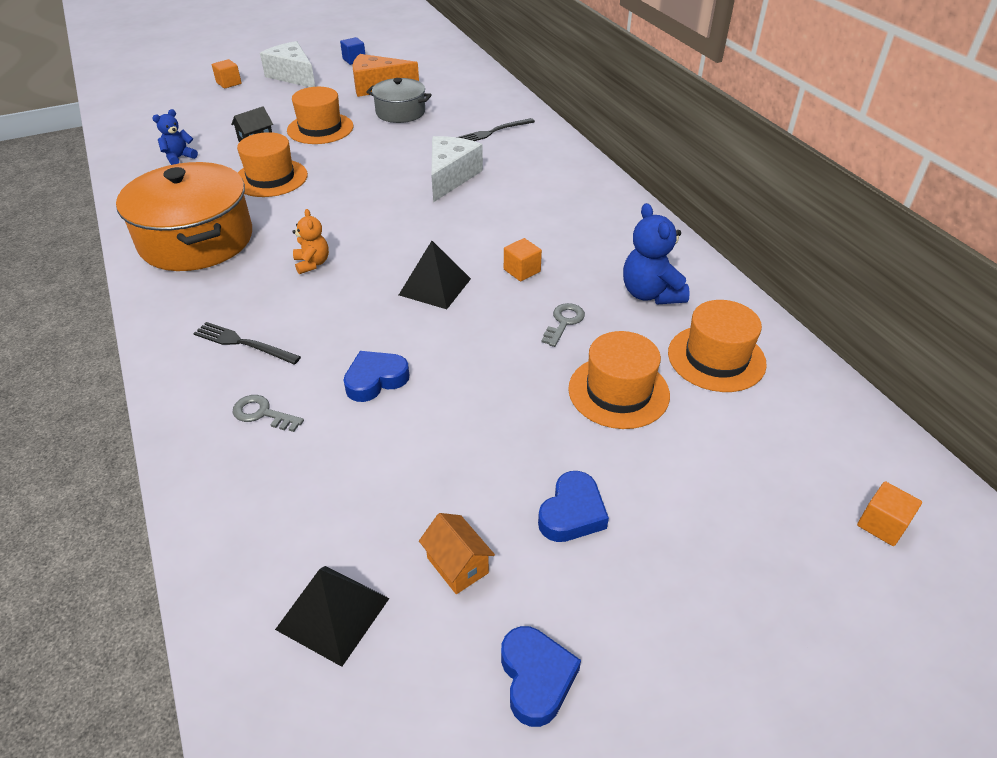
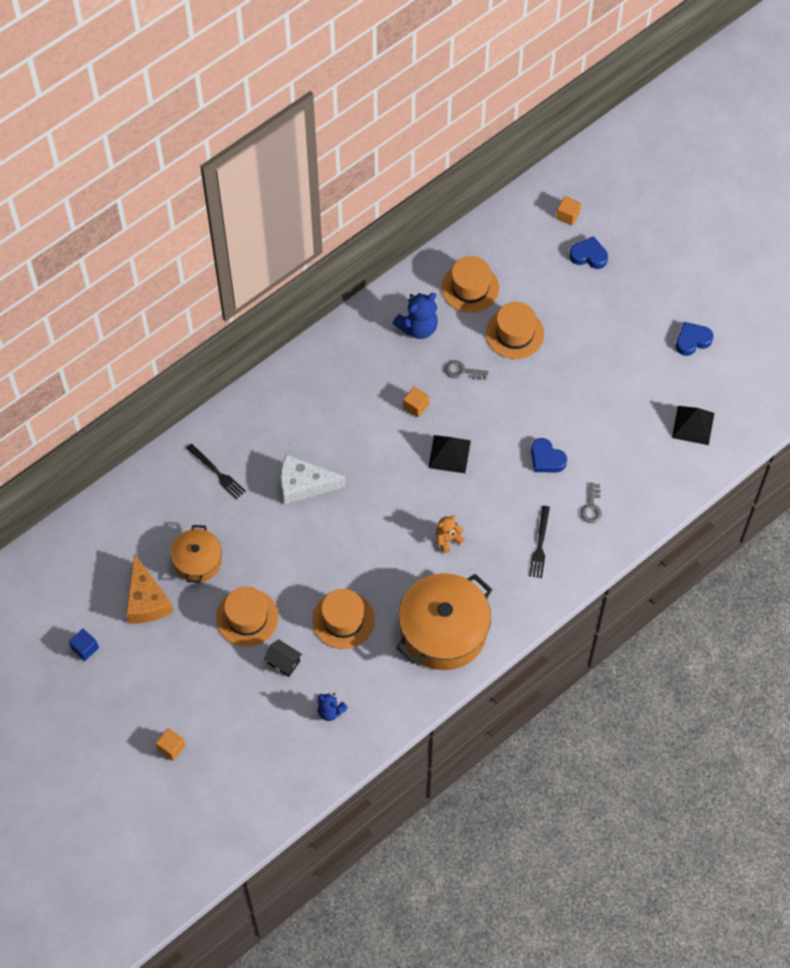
camera: 105 degrees left, 20 degrees up
(293, 76) = (139, 692): white cheese -> none
(400, 112) = (198, 561): grey pot -> orange pot
(457, 565) = (651, 383): orange house -> none
(572, 513) = (606, 342): blue heart -> blue heart (588, 256)

